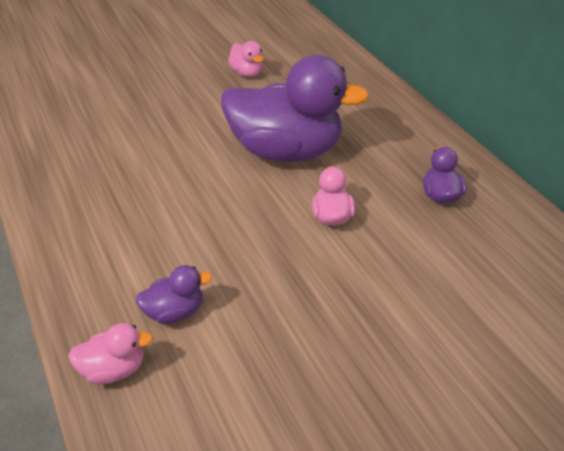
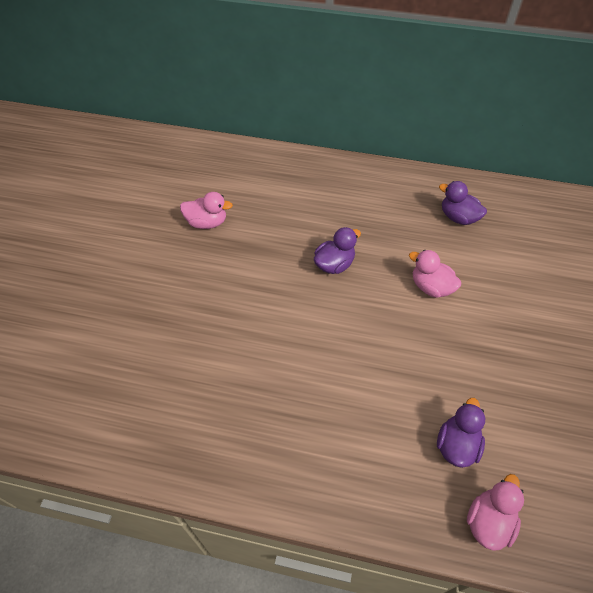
camera: 50 degrees left, 10 degrees up
(286, 151) = (334, 264): purple duck -> purple duck, size x0.42

